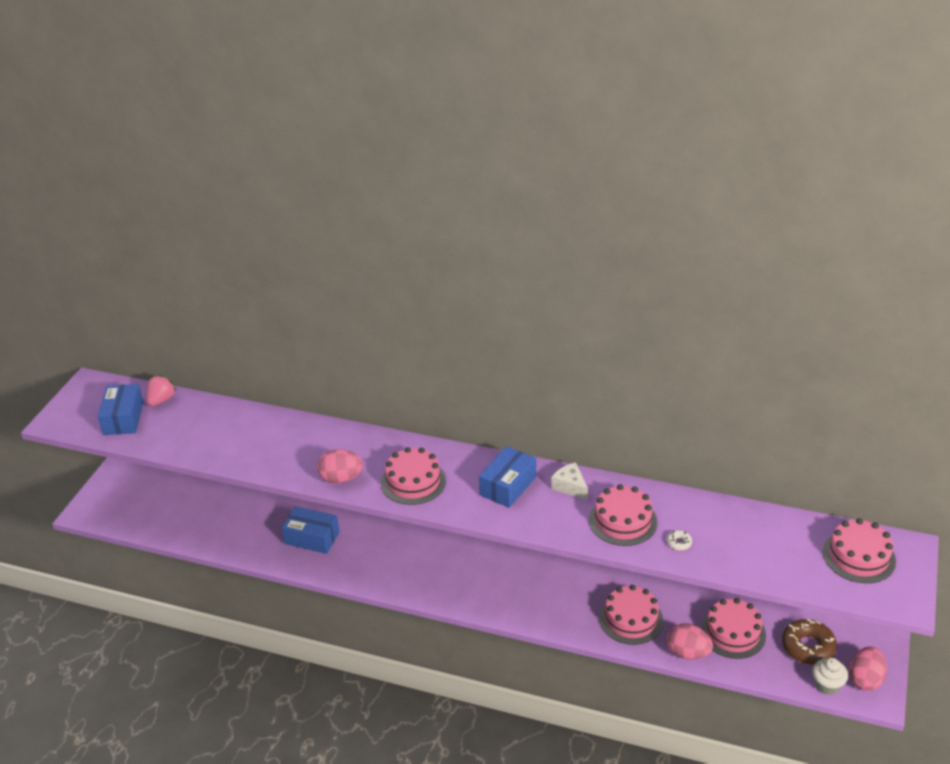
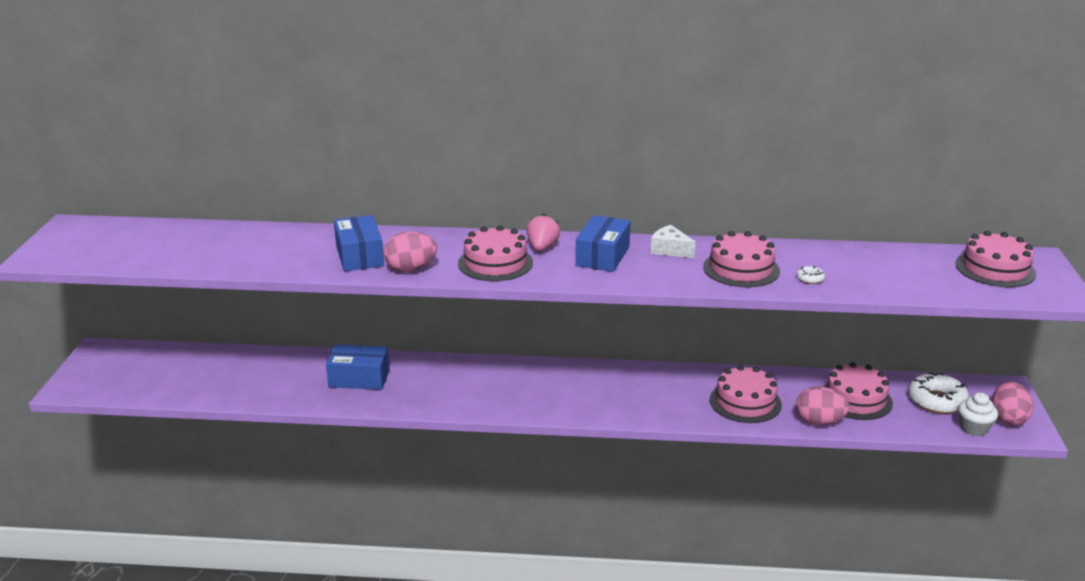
camera: 15 degrees left, 10 degrees down
(123, 418) = (124, 248): blue box -> blue box (359, 256)
(161, 400) = (167, 230): pink strawberry -> pink strawberry (542, 247)
(808, 647) = (937, 401): brown donut -> white donut

